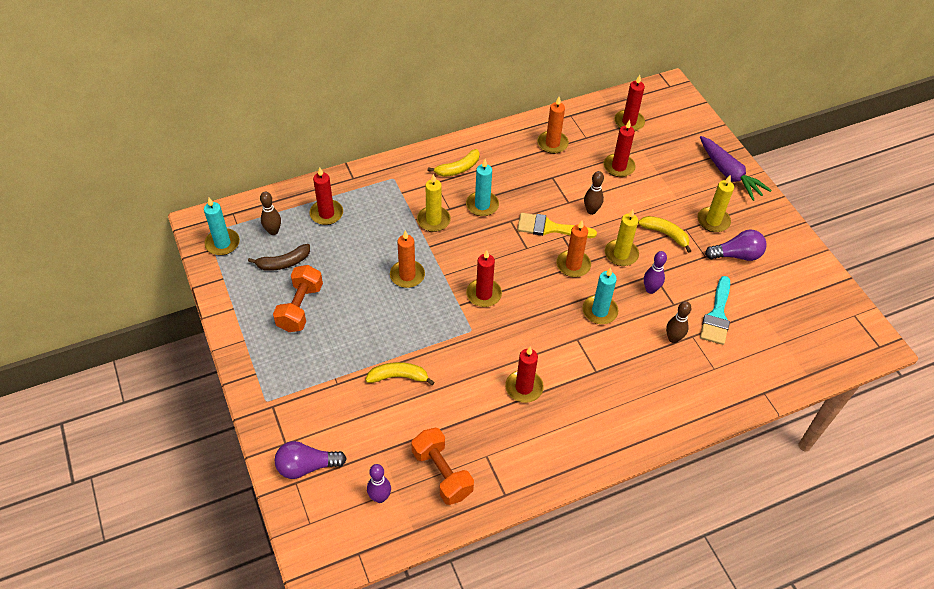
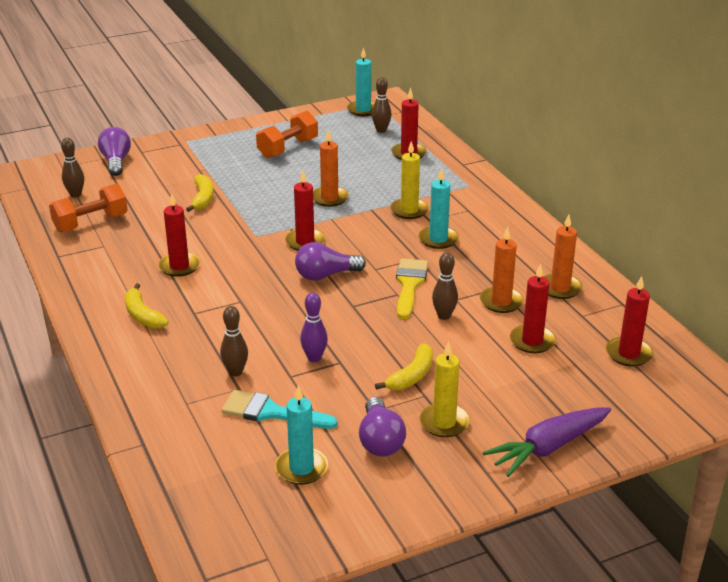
camera: 90 degrees right, 20 degrees down
(284, 263) = (342, 138): brown banana -> none
(300, 307) = (288, 148): orange dumbbell -> orange dumbbell turned 60 degrees counterclockwise
(380, 497) = (75, 195): purple bowling pin -> brown bowling pin
(458, 169) = (494, 223): yellow banana -> yellow banana (142, 315)
(537, 280) = (326, 275): none -> purple light bulb
(573, 265) = (351, 300): orange candle -> orange candle (501, 302)
(599, 311) = (280, 318): turquoise candle -> turquoise candle (301, 468)
(621, 254) = (372, 337): yellow candle -> none

